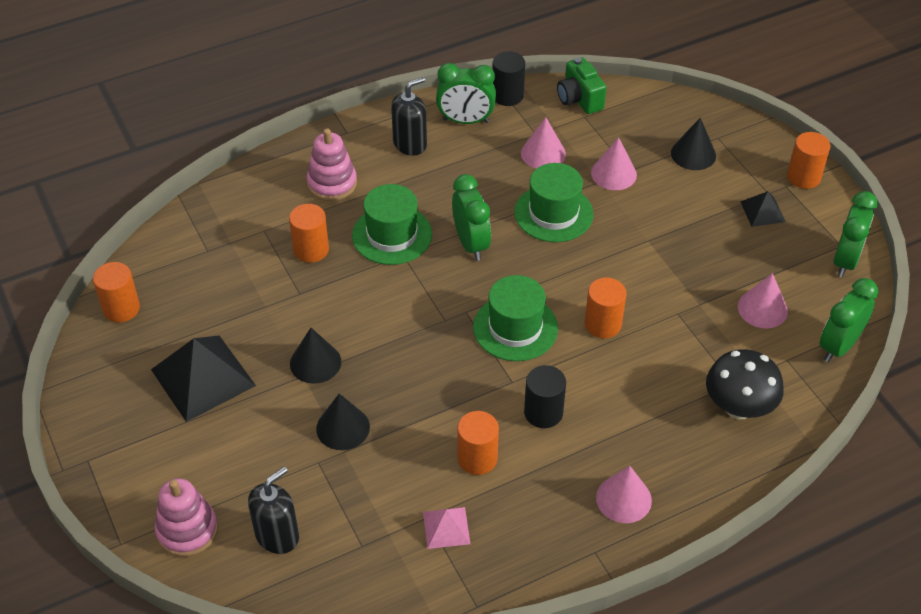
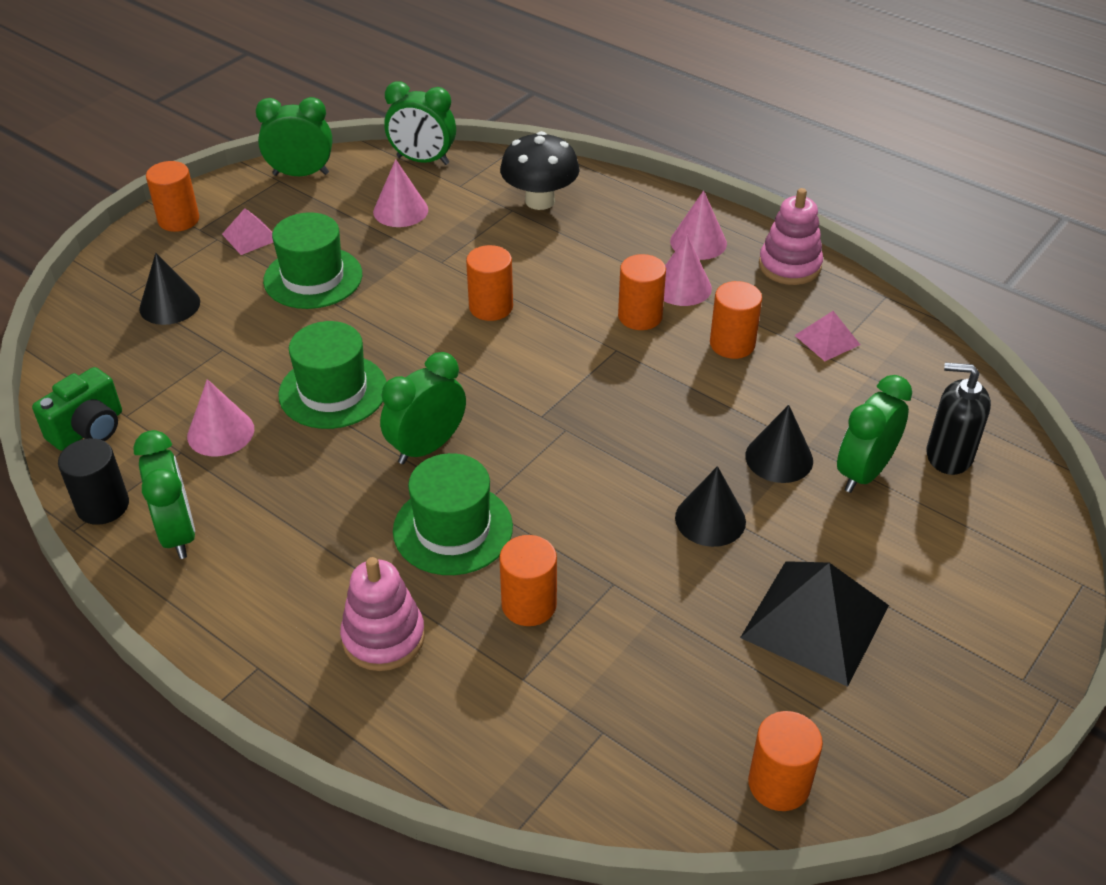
camera: 115 degrees left, 5 degrees down
(187, 530) = (1012, 532): pink stacking toy -> pink stacking toy (789, 266)
(297, 471) = (863, 473): none -> green clock
(410, 144) = (255, 578): black soap dispenser -> none
(515, 328) = (539, 369): green hat -> green hat (313, 278)
(543, 412) = (640, 316): black cylinder -> orange cylinder
(613, 174) = (234, 360): pink cone -> pink cone (682, 287)
(762, 211) = (250, 237): black pyramid -> pink pyramid

